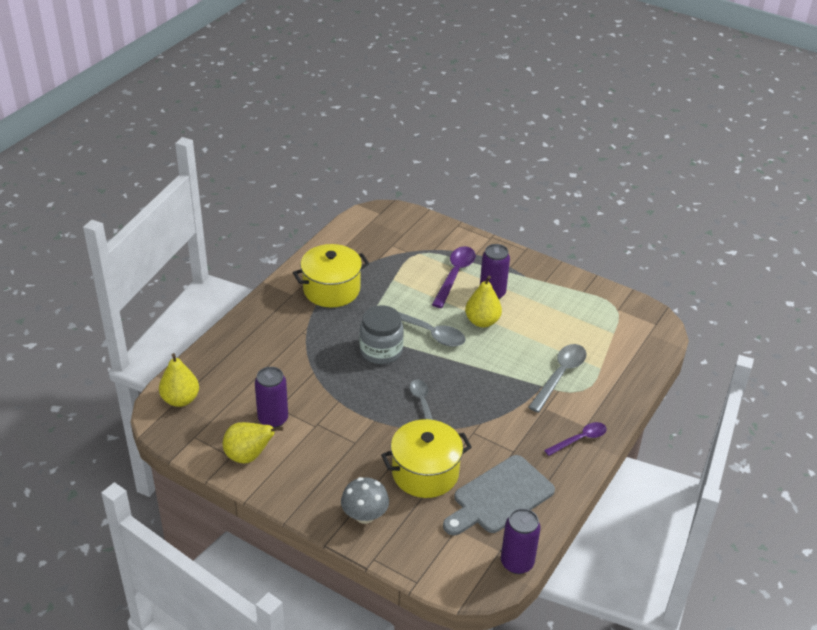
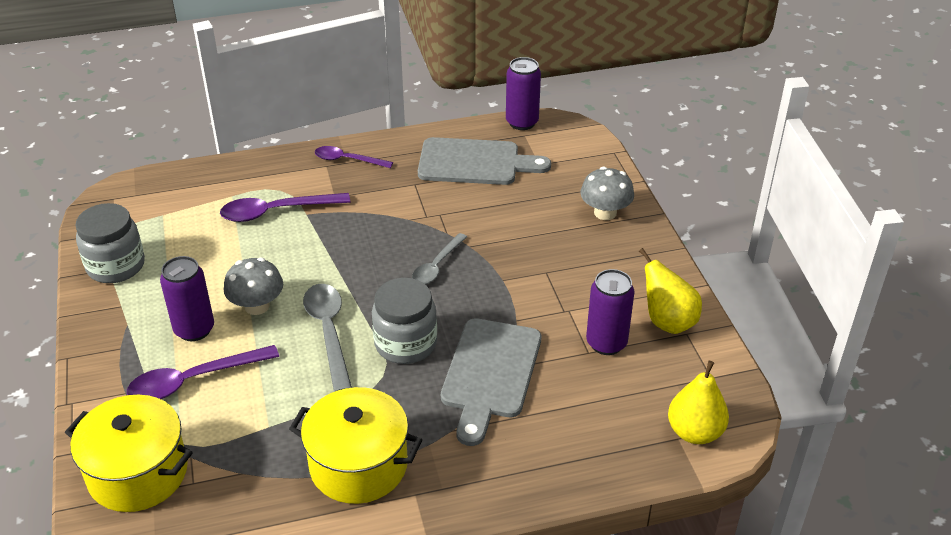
camera: 135 degrees left, 0 degrees up
(318, 363) = (490, 374): none -> grey cutting board
(425, 473) = (513, 212): yellow pot -> yellow pot (138, 473)
(482, 321) = (257, 306): yellow pear -> grey mushroom
(560, 375) = (276, 212): grey spoon -> purple spoon
(582, 295) = (116, 266): none -> grey jar

